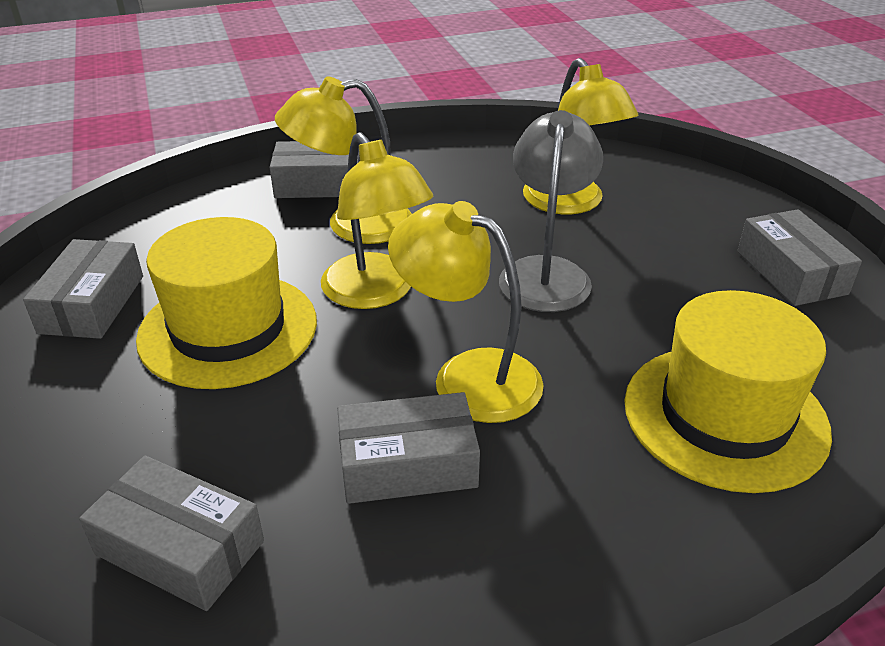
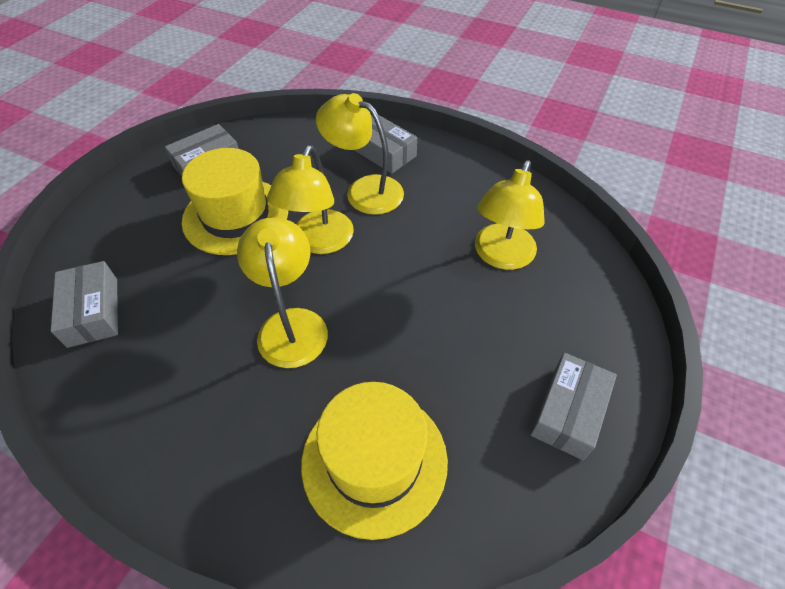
camera: 45 degrees right, 15 degrees up
(408, 464) = (206, 348): grey box -> none
(546, 272) = (417, 293): grey lamp -> none

